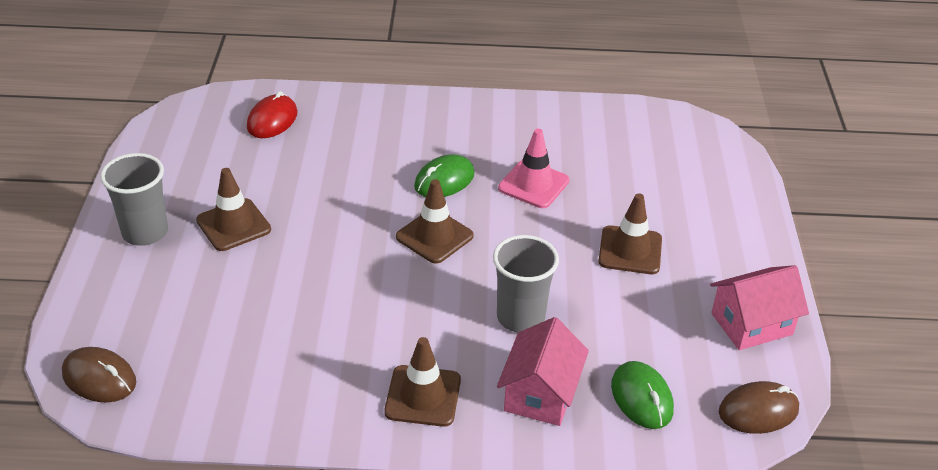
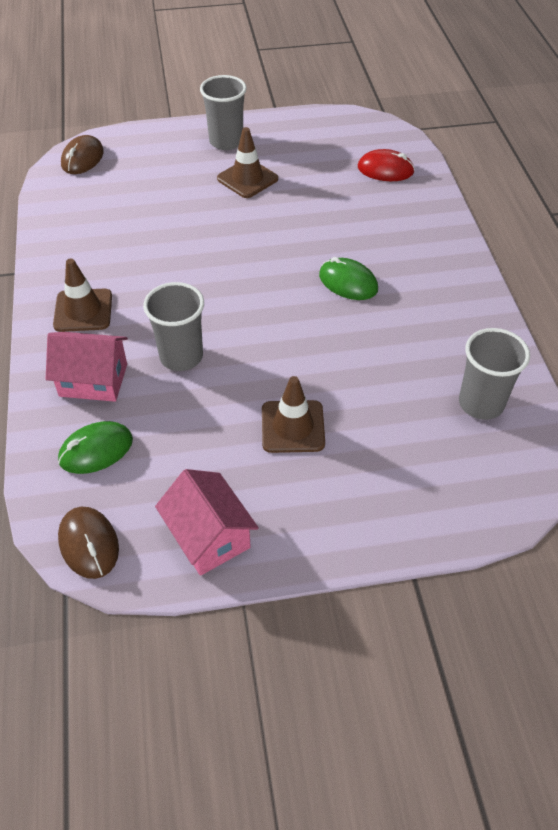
camera: 80 degrees right, 10 degrees up
(434, 236) = (269, 288): brown traffic cone -> none
(533, 184) = (367, 343): pink traffic cone -> none
(620, 135) = (481, 403): none -> grey cup

